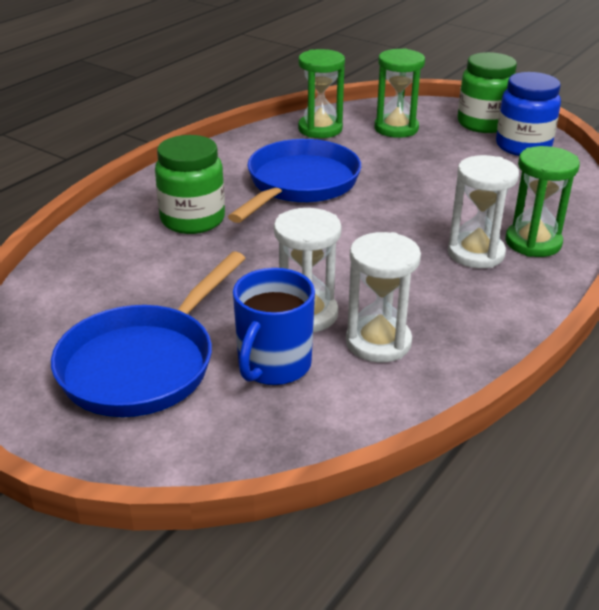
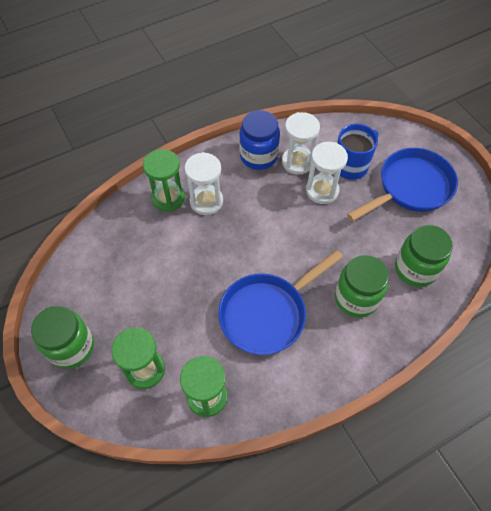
camera: 155 degrees left, 25 degrees up
(114, 265) = (415, 269): none -> green jar
(523, 146) = (76, 299): blue jar -> blue jar (258, 156)

